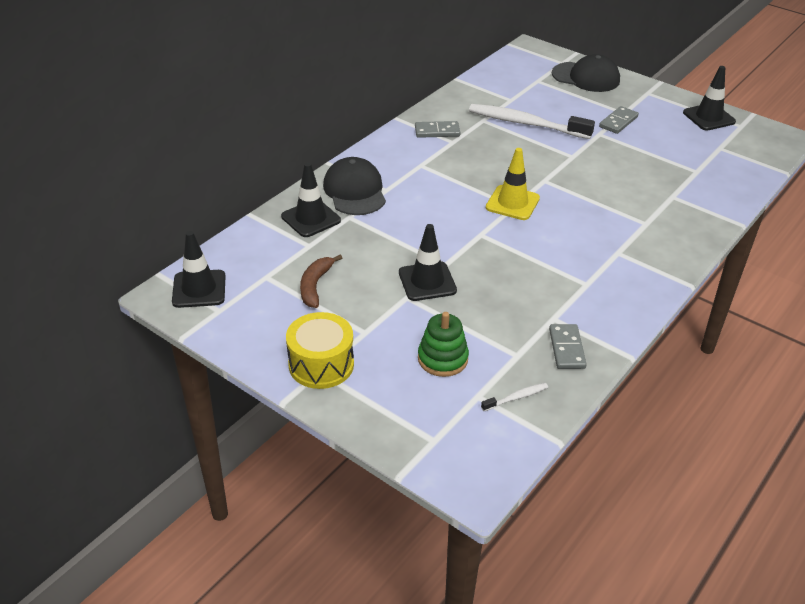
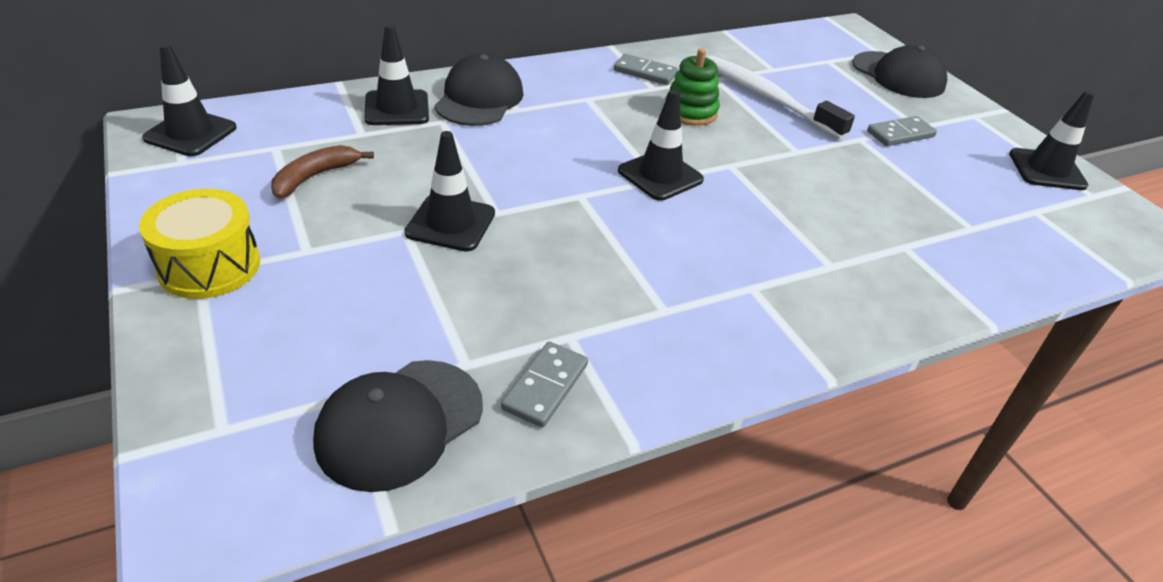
camera: 25 degrees right, 0 degrees up
(442, 359) = (361, 324): green stacking toy -> green stacking toy (690, 112)
(512, 203) = (660, 175): yellow traffic cone -> black traffic cone
(516, 397) = (399, 423): white toothbrush -> black cap

